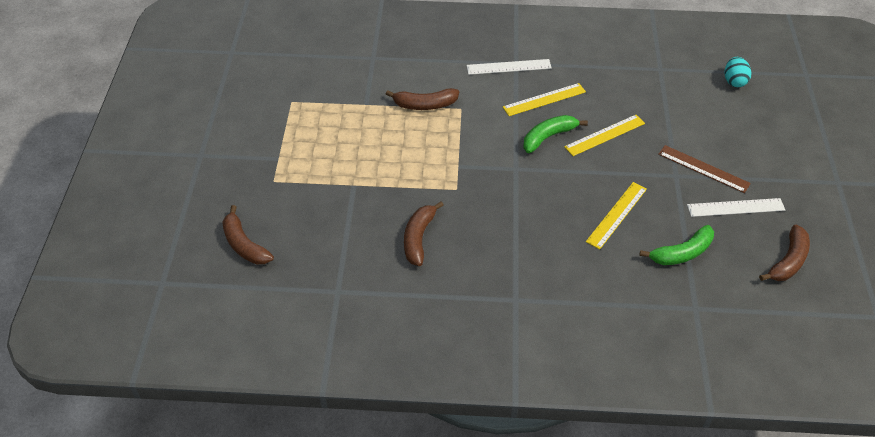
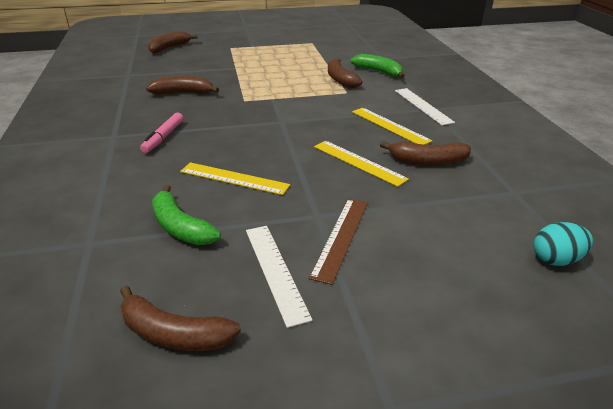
camera: 75 degrees right, 15 degrees down
(529, 259) = (163, 137): none -> pink marker
(548, 137) = (335, 132): green banana -> green banana (379, 72)
(610, 96) = (428, 161): none -> brown banana

